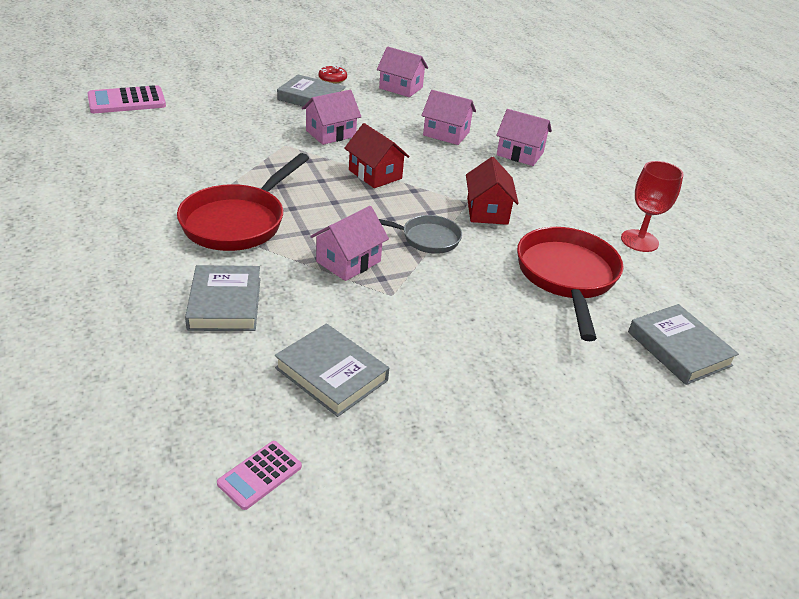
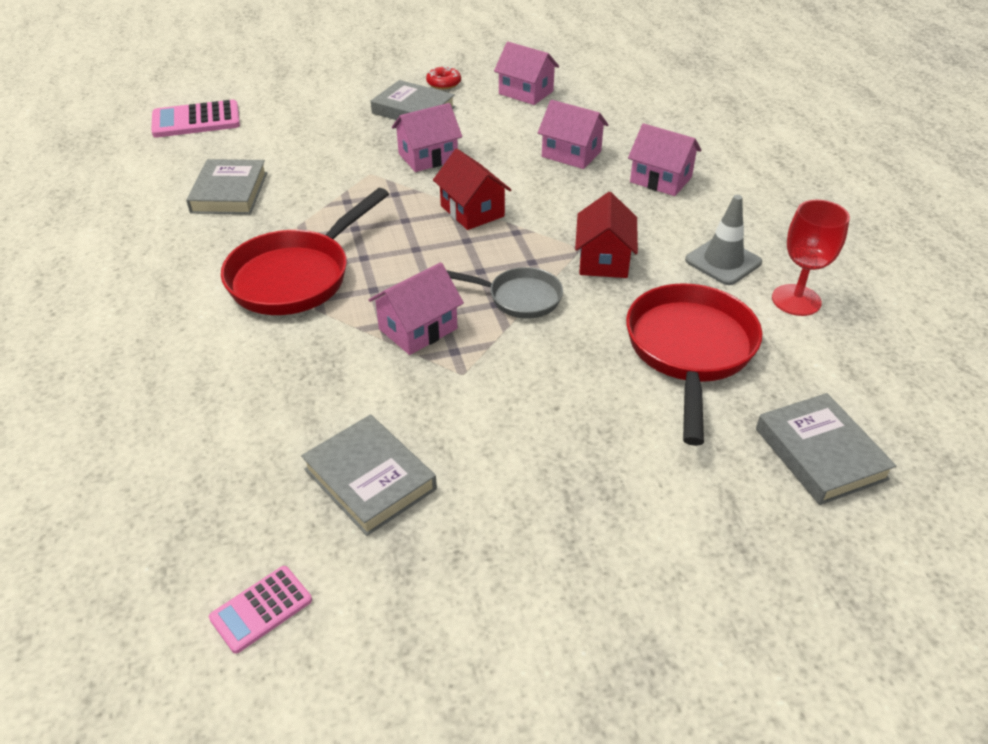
camera: 10 degrees right, 5 degrees up
(225, 303) = (261, 384): grey book -> grey book (229, 192)
(579, 213) = (723, 261): none -> grey traffic cone

